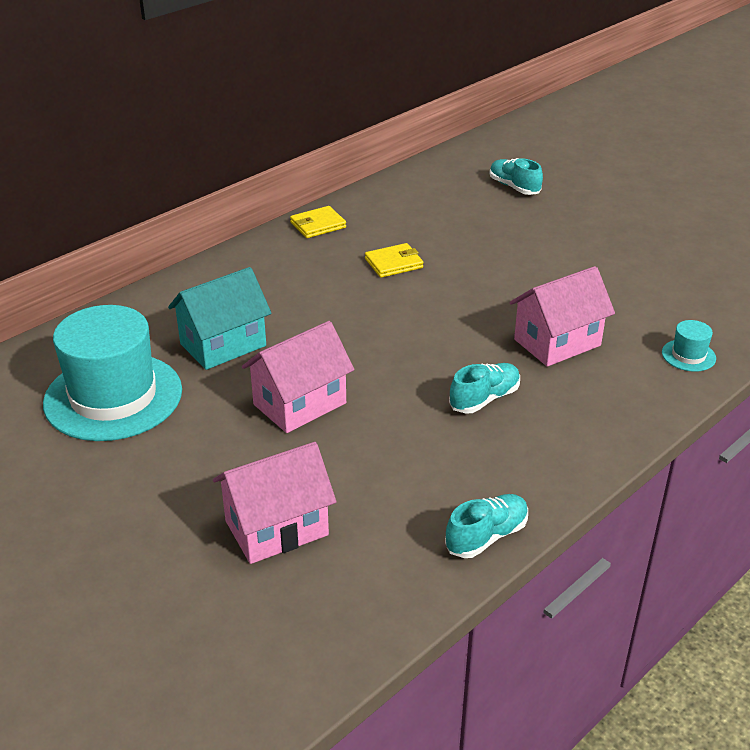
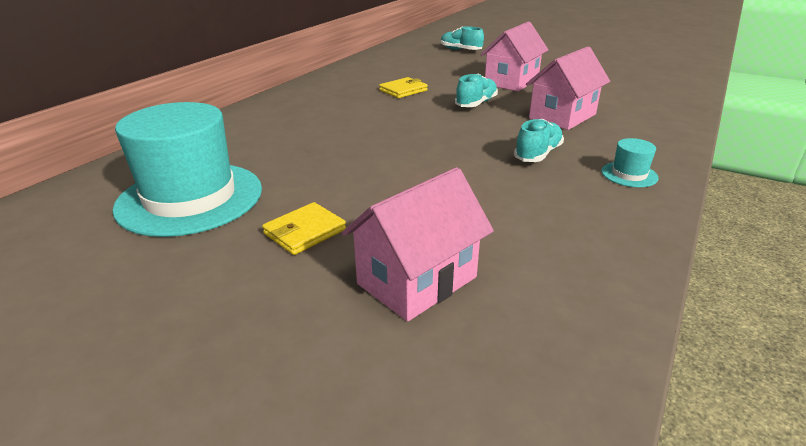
camera: 15 degrees left, 5 degrees down
(223, 345) = (287, 149): turquoise house -> none
(299, 404) = (380, 178): pink house -> pink house (511, 82)
(318, 225) = (331, 78): yellow wallet -> yellow wallet (304, 231)
(486, 536) = (631, 250): turquoise shoe -> turquoise shoe (476, 104)
(688, 355) = (662, 112): turquoise hat -> turquoise hat (629, 174)

